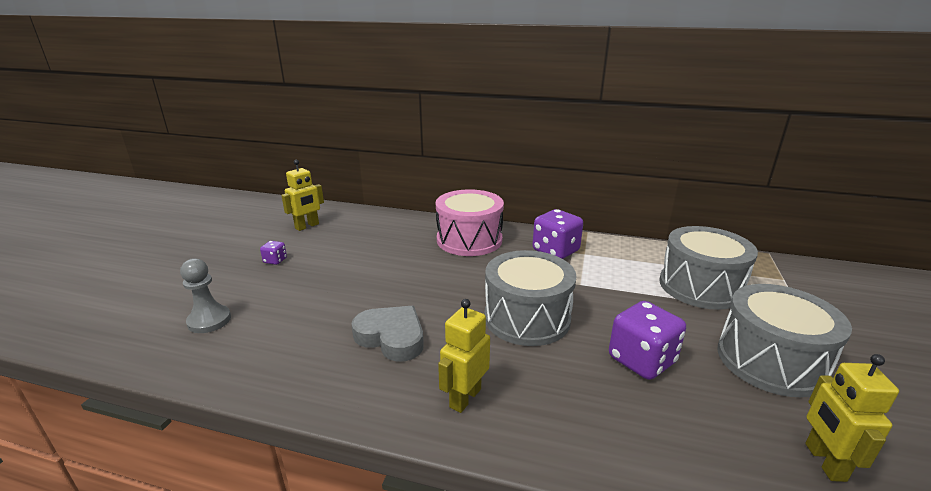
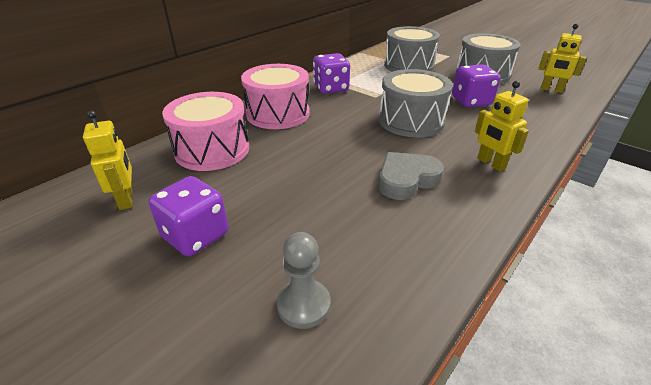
camera: 65 degrees left, 10 degrees up
(275, 260) = (195, 235): purple dice -> purple dice, size x2.11
(385, 232) = (212, 150): none -> pink drum

